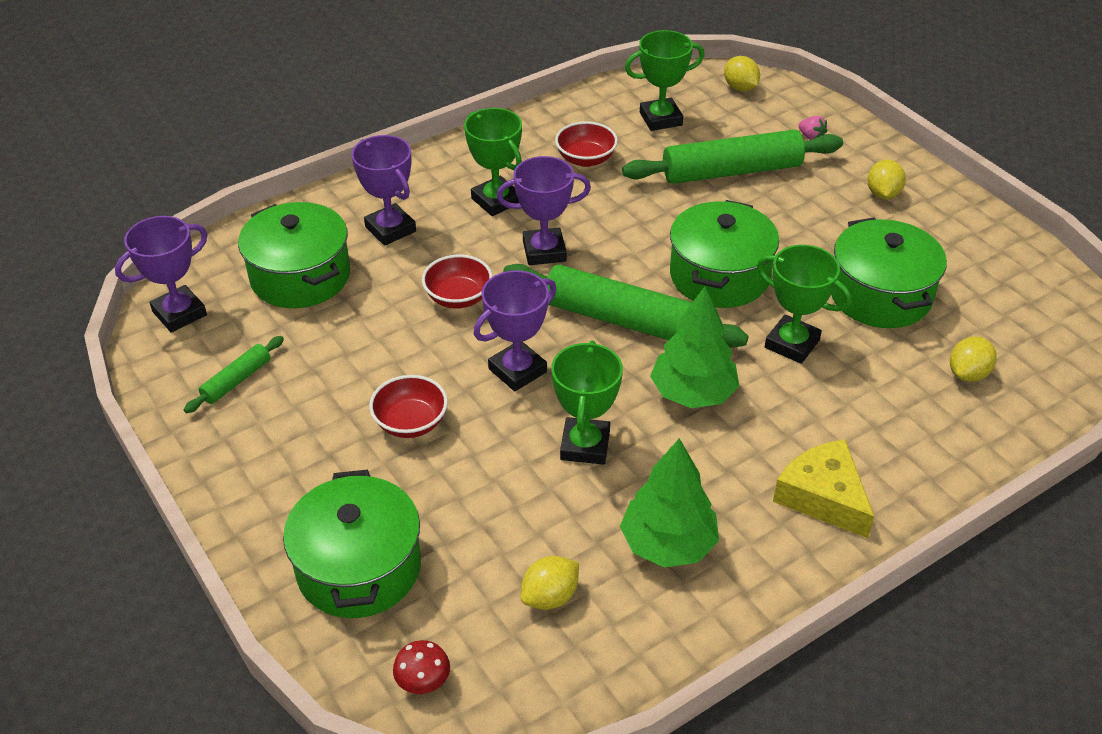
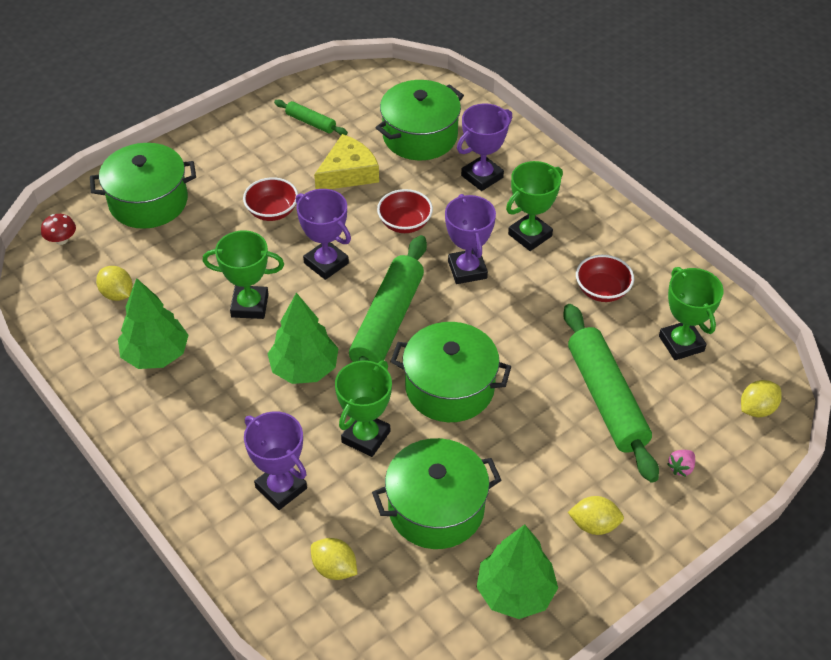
camera: 85 degrees right, 5 degrees up
(179, 313) = (374, 85): purple trophy -> purple trophy (281, 488)
(823, 497) = (195, 449): yellow cheese -> yellow cheese (348, 173)
(967, 249) = (515, 592): none -> green tree

